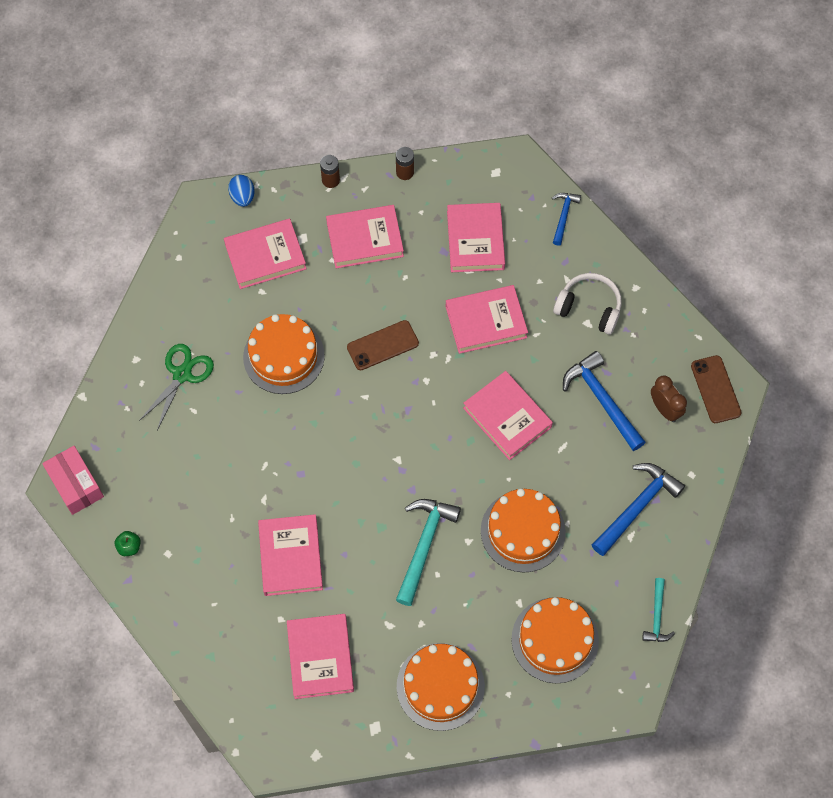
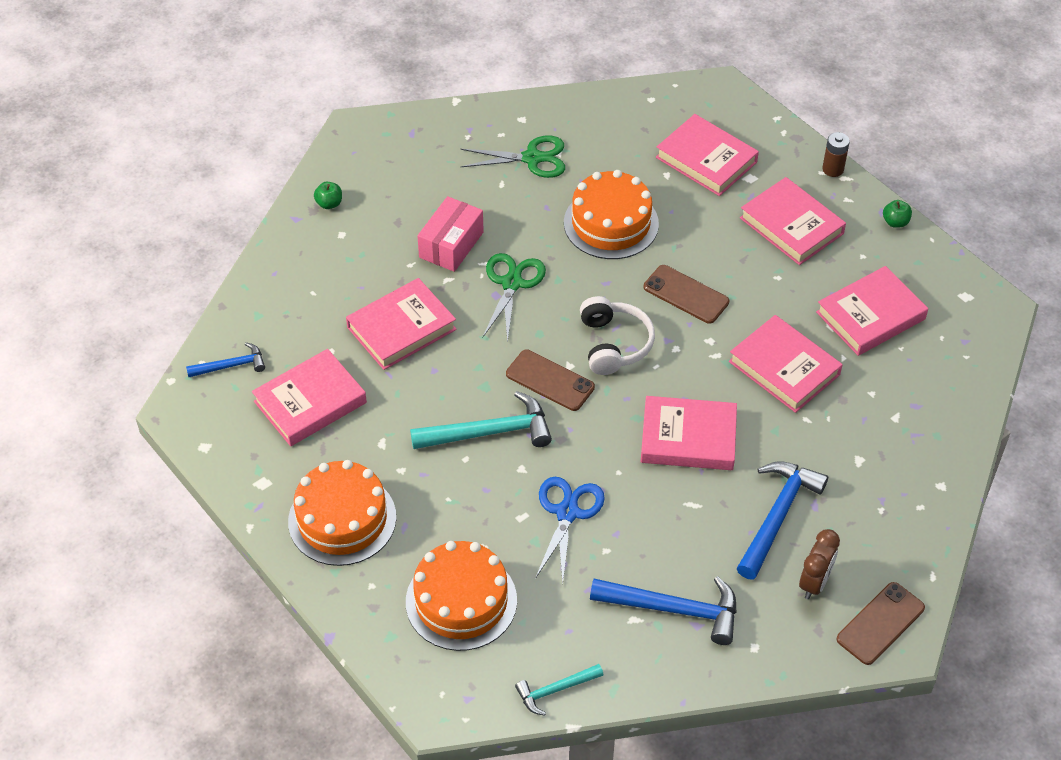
camera: 60 degrees right, 15 degrees down
(76, 485) = (365, 138): pink box -> pink box (451, 245)
(242, 197) = (755, 114): blue egg -> none
(297, 456) = (512, 283): none -> green scissors
(403, 480) = (550, 380): none -> brown phone
(405, 172) = (895, 222): brown battery -> green apple
(507, 417) = (688, 438): pink book -> pink book turned 75 degrees clockwise
(523, 531) = (567, 513): orange cake -> blue scissors
(563, 216) = (968, 379): blue hammer -> blue hammer (231, 365)
(589, 308) = (878, 453): white headphones -> white headphones (614, 344)

